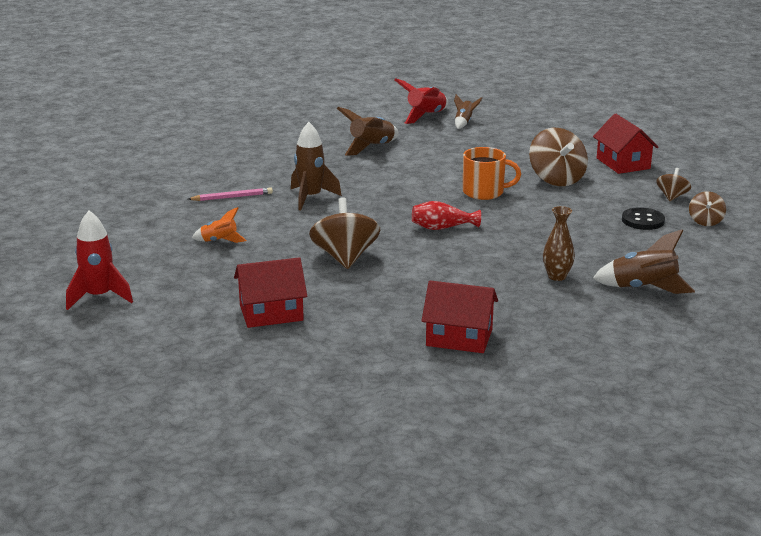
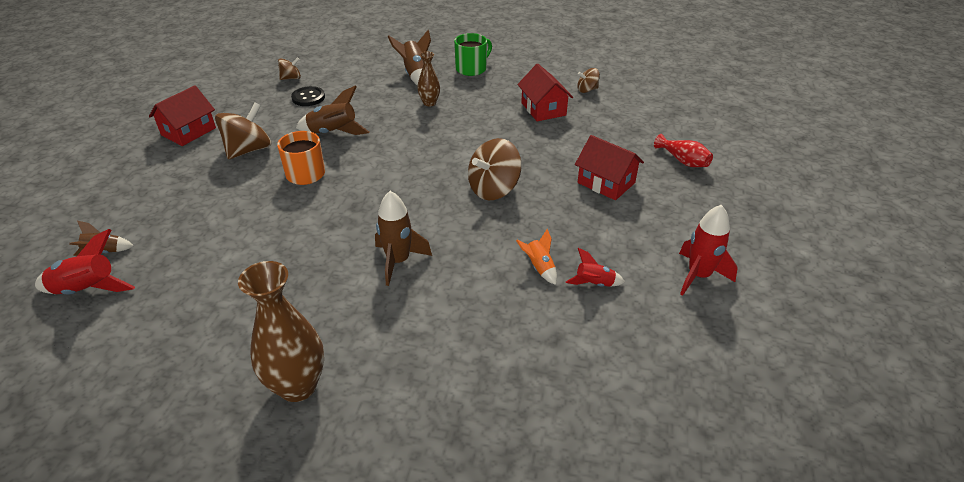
camera: 125 degrees left, 15 degrees up
(168, 254) = (594, 284): none -> red rocket
(232, 197) = (443, 316): pink pencil -> none
(248, 150) = (298, 386): none -> brown vase
(371, 147) = (226, 285): brown rocket -> brown rocket (333, 133)
(442, 228) = (396, 167): red vase -> red vase (683, 161)
(626, 330) = (472, 69): none -> green mug
(672, 197) = (252, 97): brown spinning top -> brown spinning top (587, 90)

